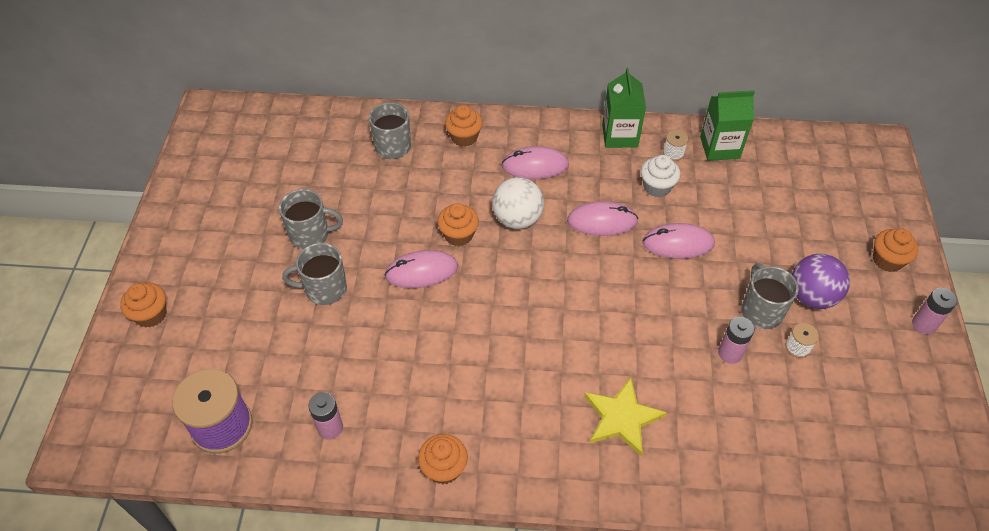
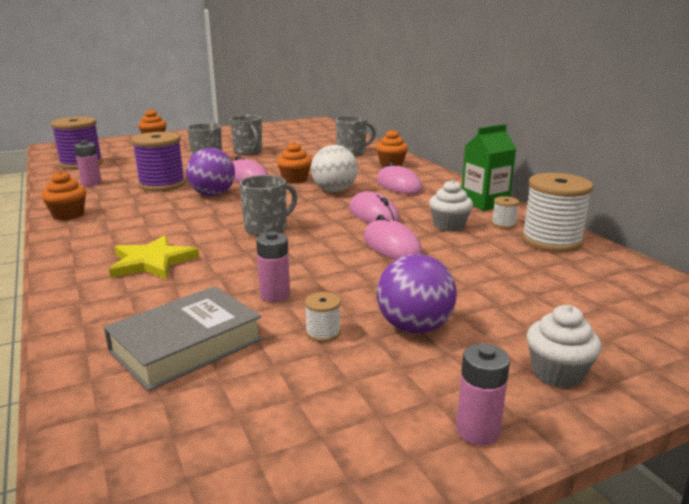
camera: 60 degrees right, 30 degrees down
(389, 357) = (162, 184): none -> purple spool
(460, 320) = (213, 194): none -> purple ball
(719, 147) = (551, 240): green carton -> white spool
(761, 311) = (353, 301): grey mug -> grey mug (267, 228)
(782, 430) = (186, 345): none -> grey book
(887, 260) = (557, 373): orange cupcake -> white cupcake

